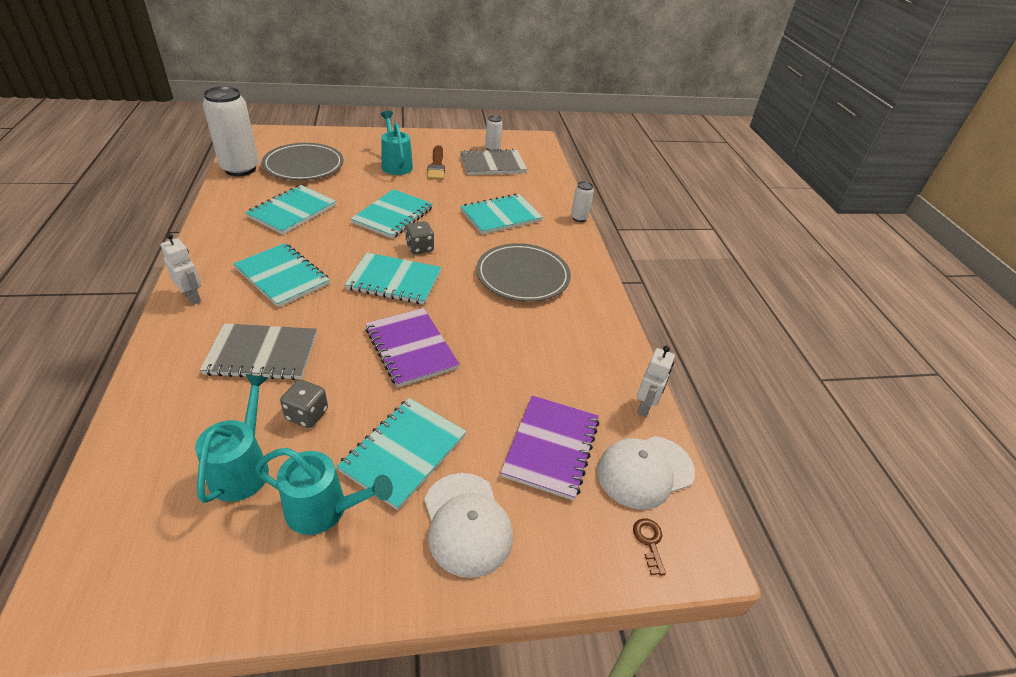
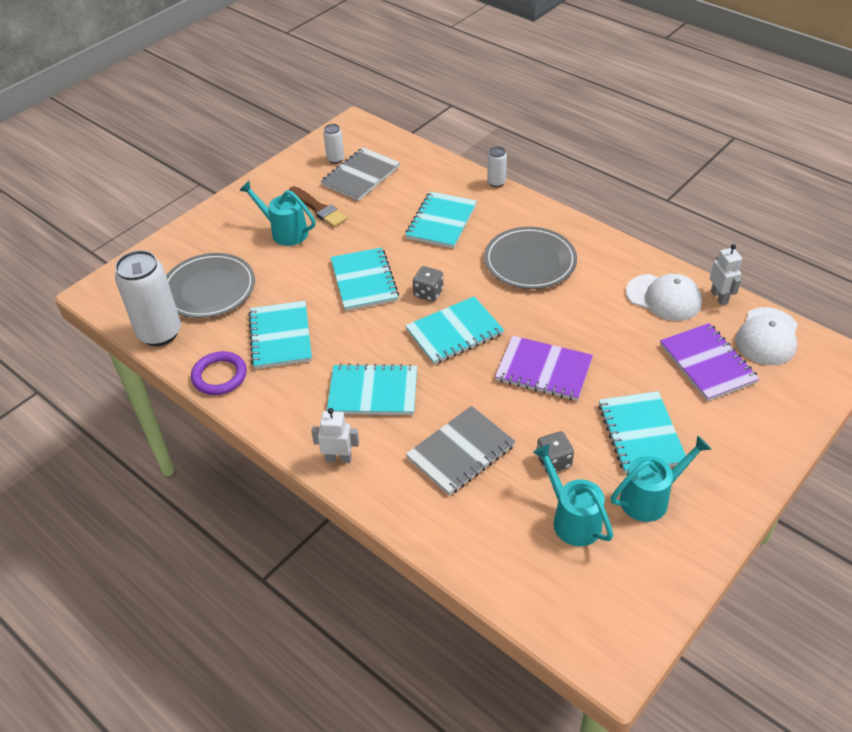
camera: 35 degrees left, 5 degrees up
(225, 208) = (219, 376): none -> purple ring
(467, 524) = (726, 440): white cap -> white cap (664, 298)
(649, 542) = (815, 372): brown key -> none

